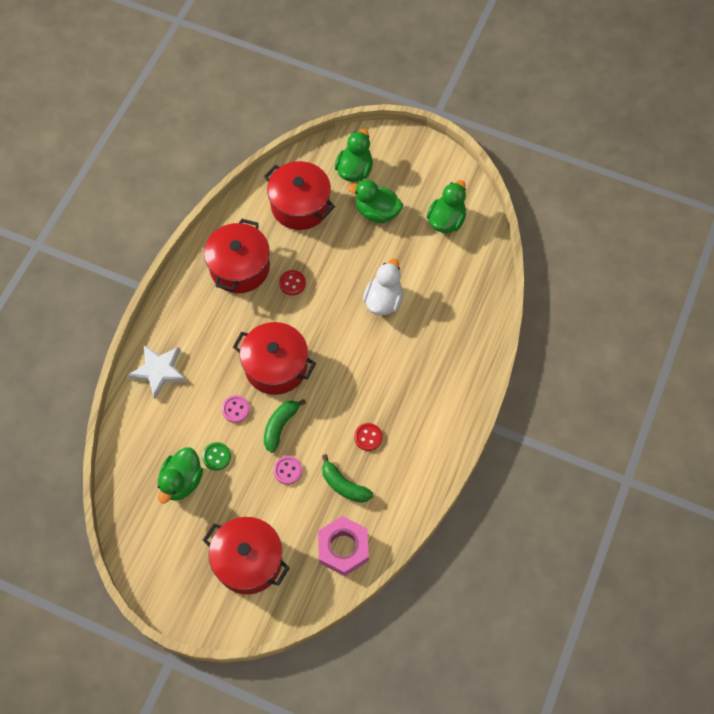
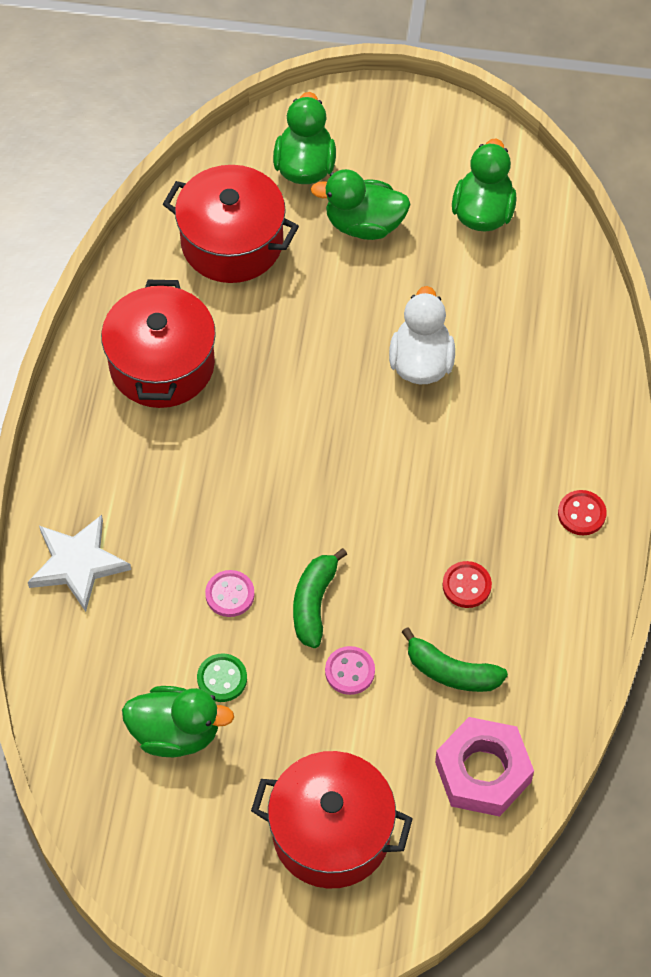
camera: 15 degrees left, 5 degrees down
(182, 481) = (176, 733): green duck -> green duck turned 90 degrees counterclockwise
(276, 366) = (275, 509): red pot -> none
(292, 283) = (259, 369): red button -> red button (581, 514)

